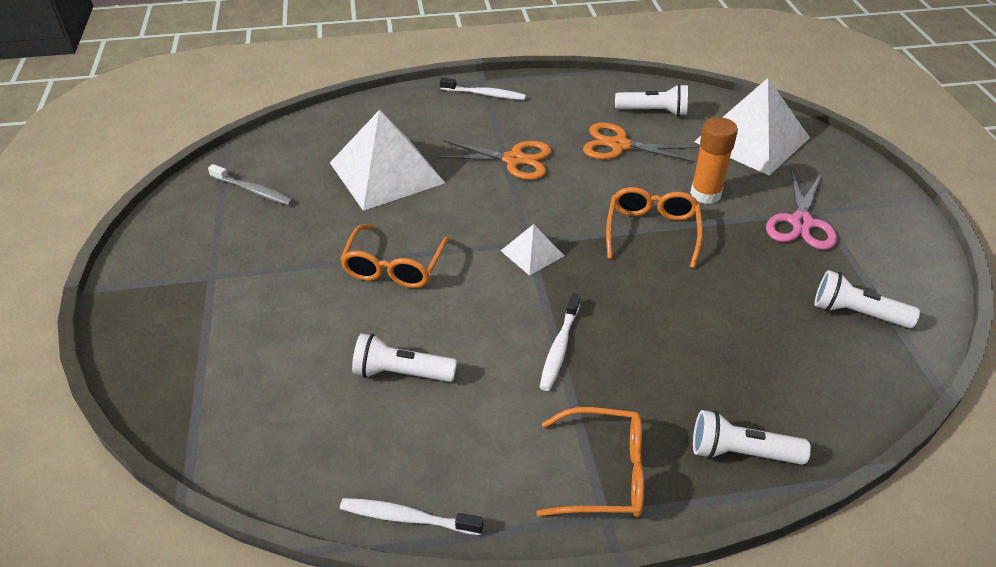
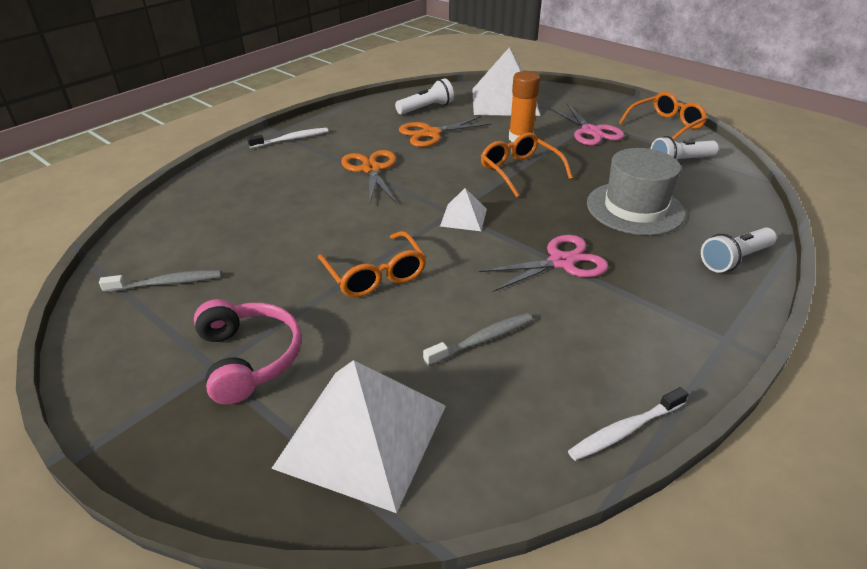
camera: 40 degrees left, 5 degrees down
(237, 283) = (249, 358): none -> pink headphones
(386, 172) = (279, 217): white pyramid -> white pyramid (362, 435)
(401, 373) = (482, 340): white flashlight -> grey toothbrush
(514, 160) = (371, 169): orange scissors -> orange scissors turned 75 degrees counterclockwise
(559, 348) = (561, 262): white toothbrush -> pink scissors
(602, 473) = (690, 317): orange glasses -> orange glasses (664, 126)
(715, 337) = (635, 208): none -> grey hat

